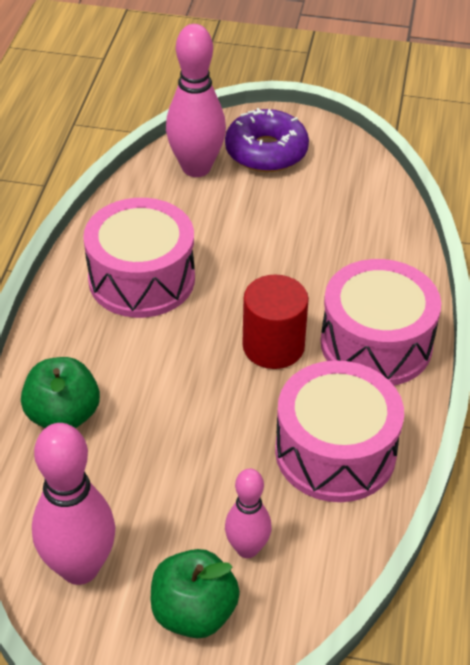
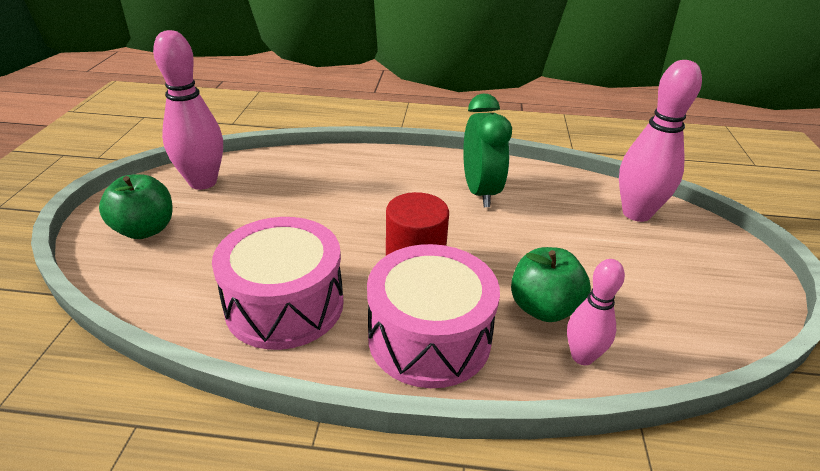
camera: 85 degrees right, 10 degrees down
(63, 415) = (335, 168): green apple -> green apple (543, 308)
(141, 279) = (480, 192): pink drum -> green clock
(247, 548) = (193, 253): pink bowling pin -> pink bowling pin (582, 356)
(266, 151) = (692, 255): purple donut -> none

